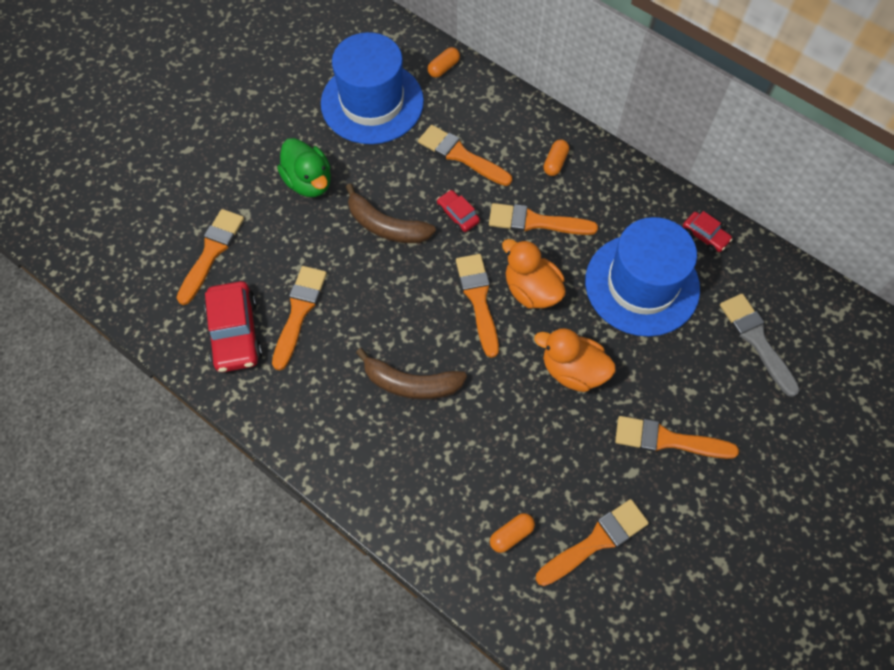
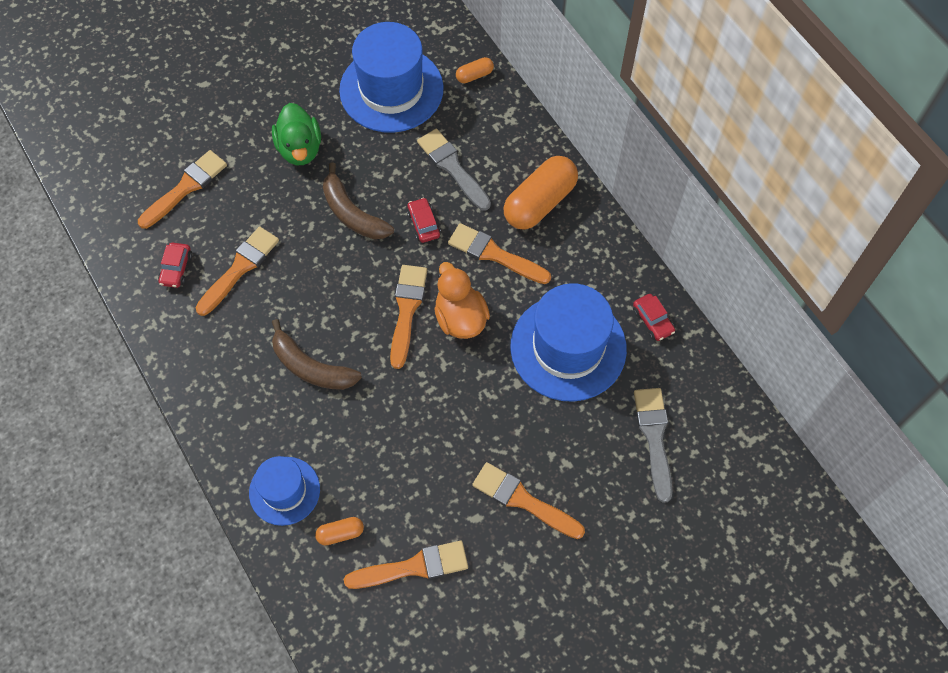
camera: 20 degrees right, 0 degrees up
(235, 333) = (176, 269): red car -> red car, size x0.54
(438, 513) = (284, 491): none -> blue hat
(461, 155) = (452, 167): orange brush -> grey brush
(555, 163) = (540, 202): orange capsule -> orange capsule, size x2.15
(572, 370) = (464, 406): orange duck -> none

